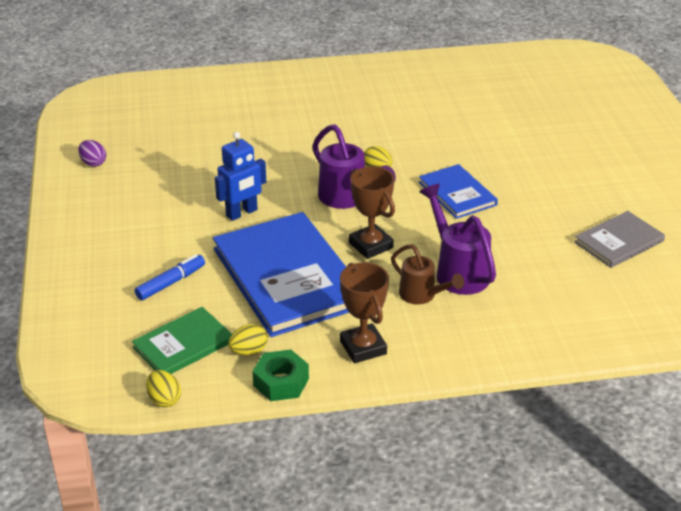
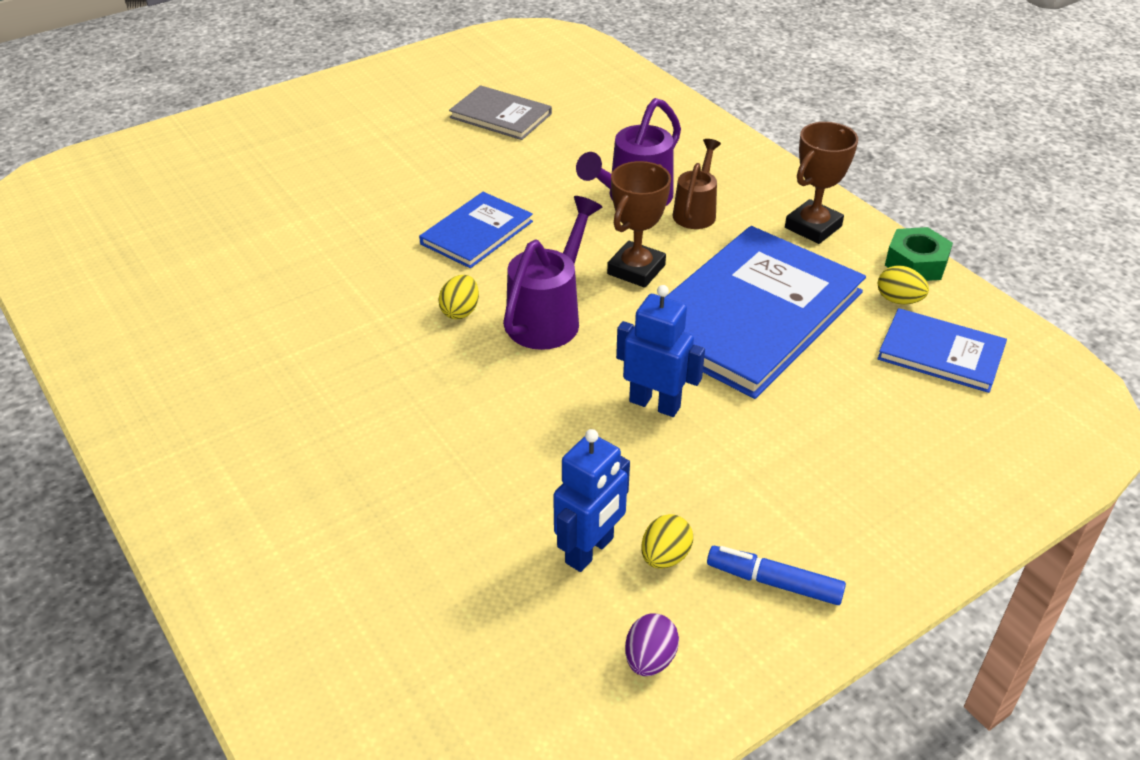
camera: 115 degrees left, 5 degrees up
(164, 164) = (590, 551): none -> blue robot
(164, 399) = (1028, 333): yellow egg -> yellow egg (665, 557)
(171, 283) = (853, 411): blue marker -> blue marker (774, 582)
(183, 344) = (941, 353): green book -> blue book

